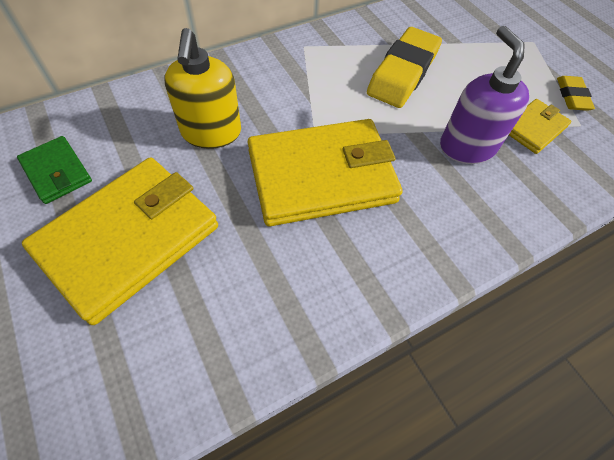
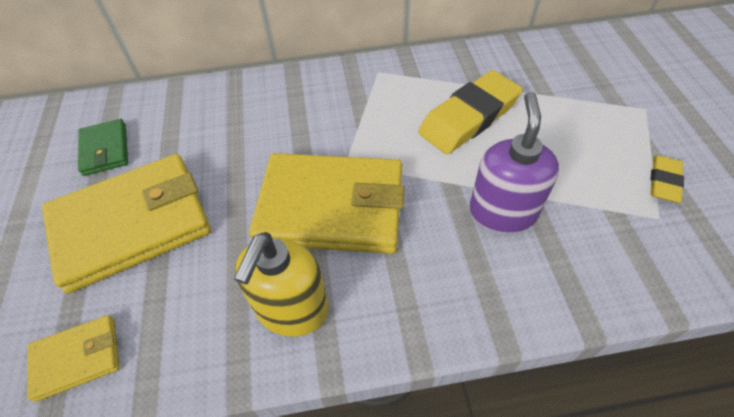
camera: 25 degrees right, 5 degrees down
(211, 133) = (248, 141): yellow soap dispenser -> yellow soap dispenser (291, 309)
(533, 128) = (594, 209): yellow wallet -> yellow wallet (77, 358)

